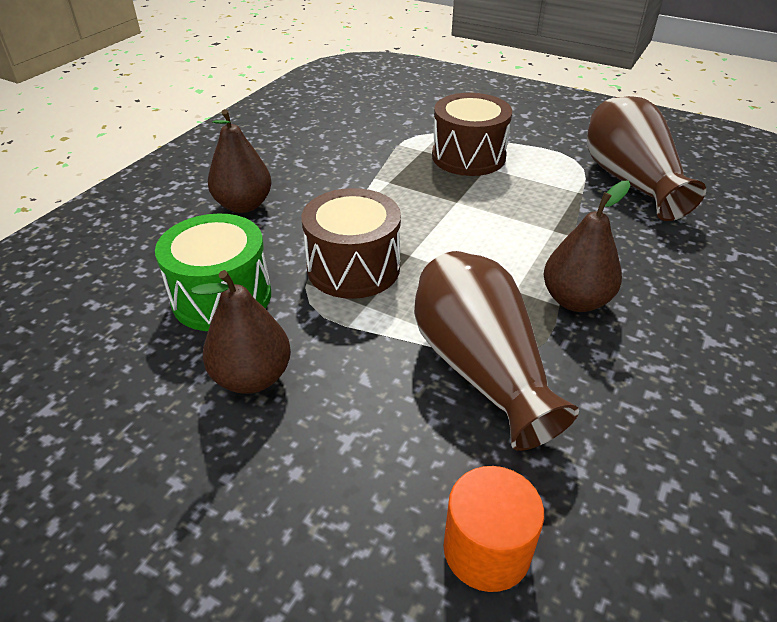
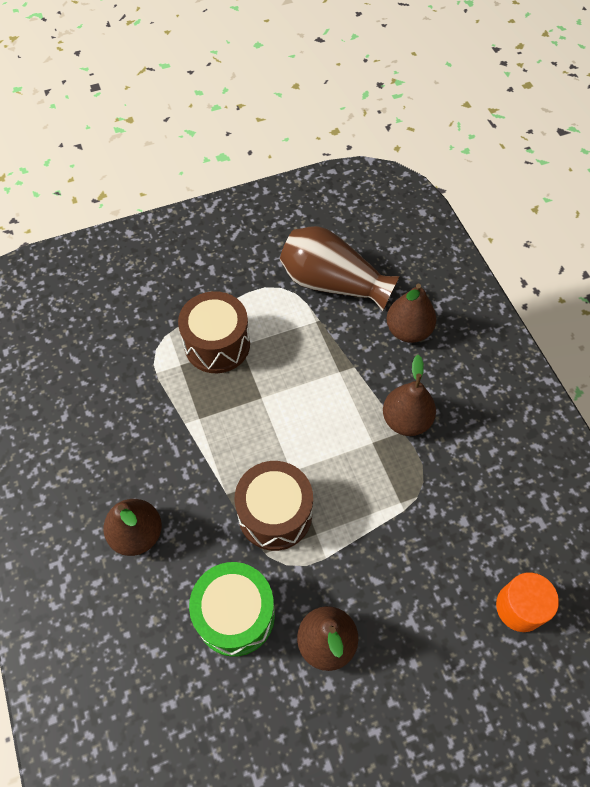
camera: 50 degrees left, 20 degrees up
(480, 369) = (416, 515): brown vase -> none
(671, 248) = (408, 330): none -> brown pear

